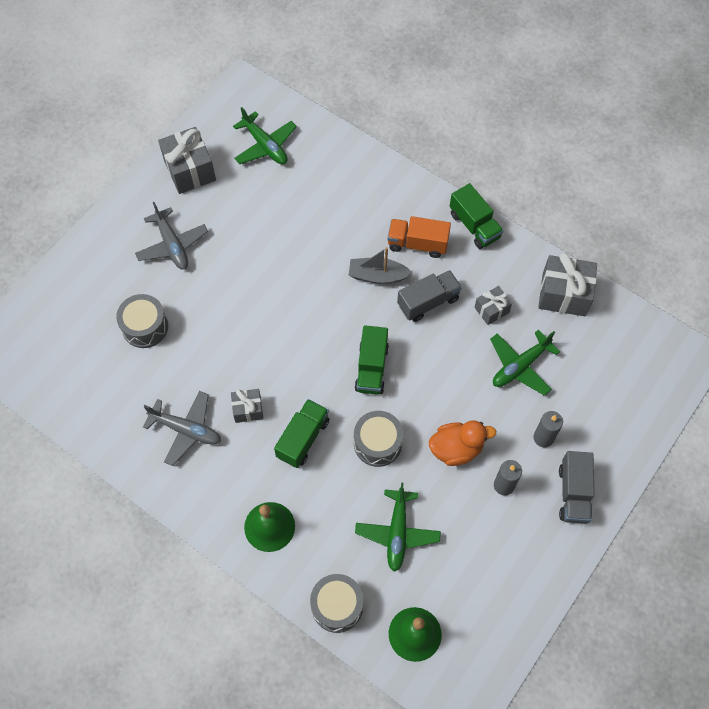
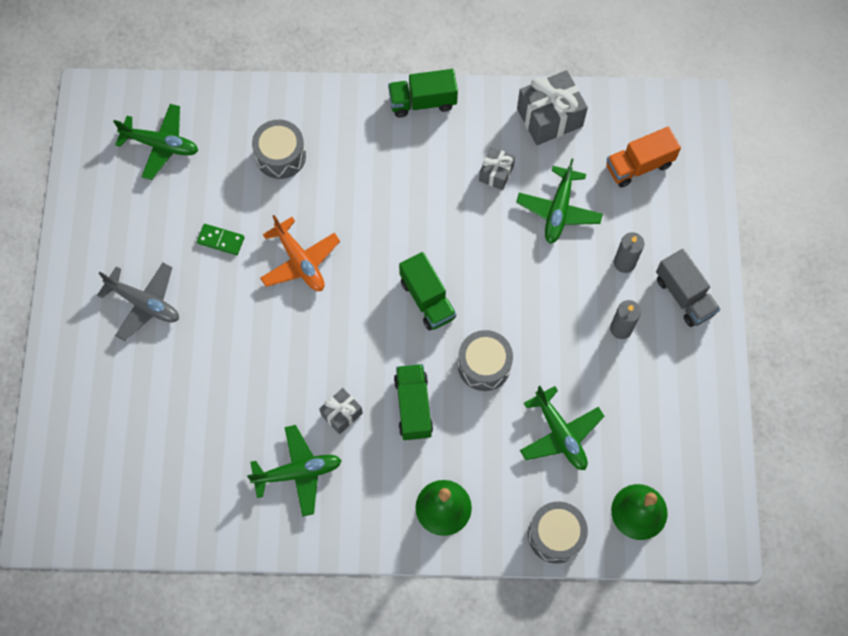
camera: 35 degrees left, 5 degrees up
(145, 327) = (180, 401): grey drum -> grey drum (280, 156)
(186, 430) = (298, 472): grey plane -> green plane
(190, 170) = (103, 217): grey gift -> none
(256, 234) = (221, 240): none -> green domino
(300, 283) = (300, 261): none -> orange plane
(377, 276) = (368, 207): grey boat -> none
(417, 244) = (382, 152): orange truck -> orange truck (639, 165)
(428, 302) = (433, 202): grey truck -> none
(456, 449) = (557, 323): orange duck -> none
(474, 226) = (422, 102): green truck -> green truck turned 150 degrees clockwise

